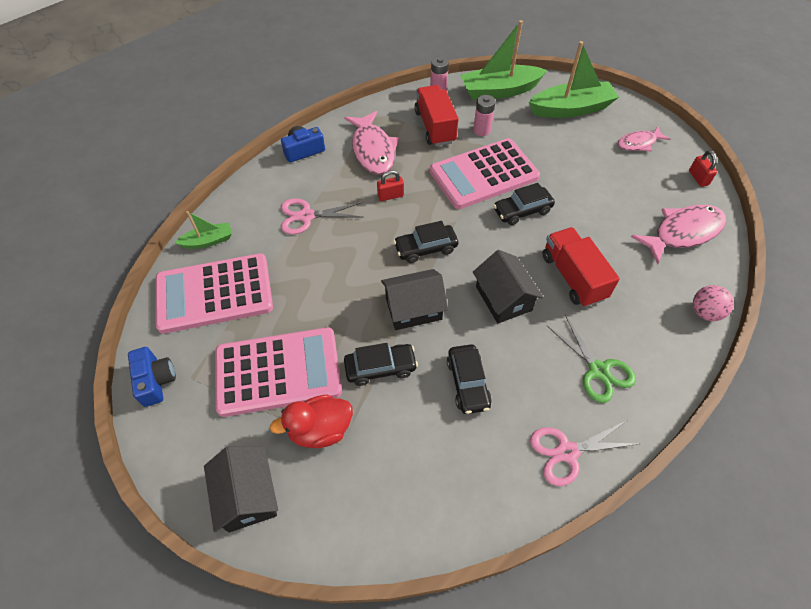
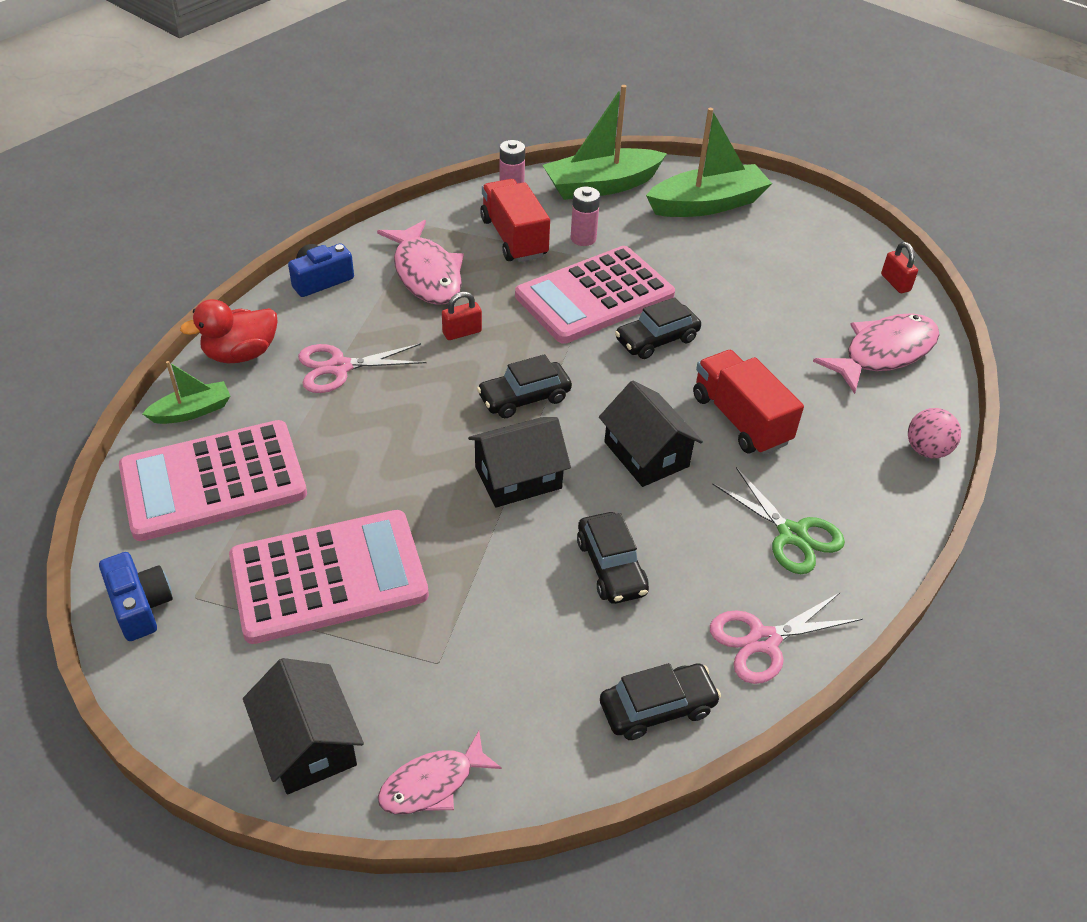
camera: 10 degrees left, 10 degrees down
(320, 430) = (404, 647): red duck -> red duck (241, 354)
(380, 368) = (481, 558): black car -> black car (657, 708)
(638, 143) = (808, 243): pink fish -> pink fish (432, 783)

